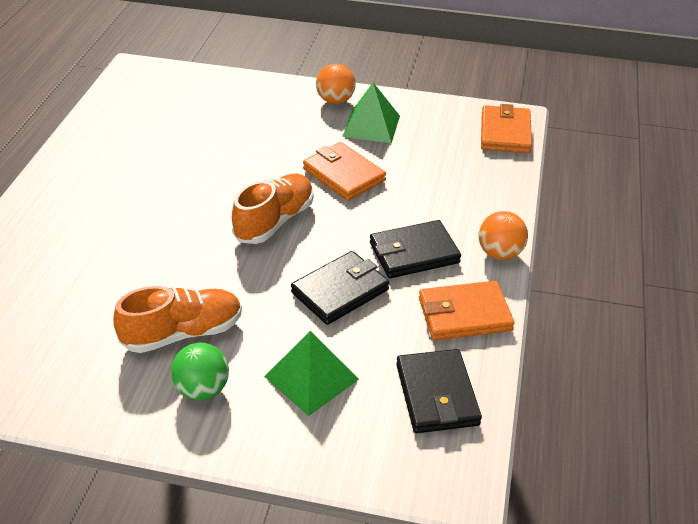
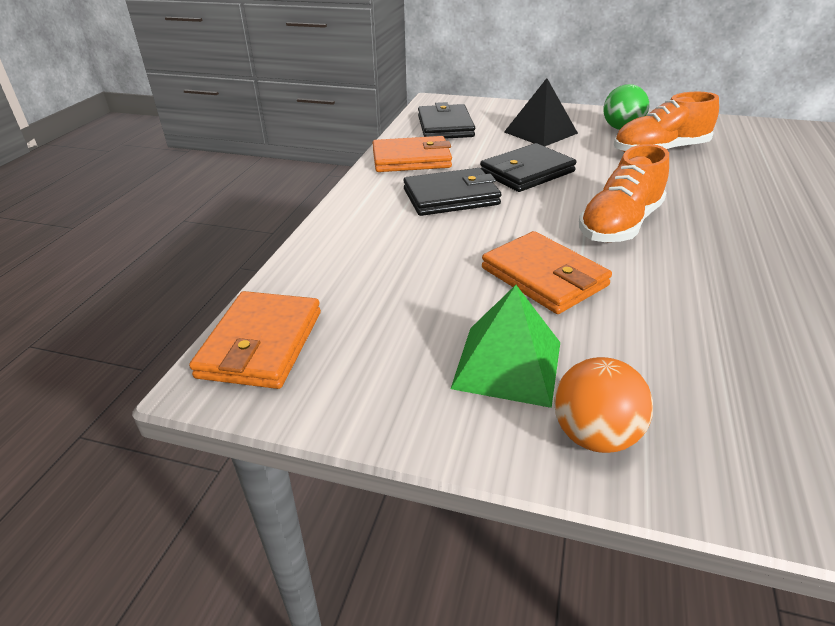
camera: 175 degrees left, 5 degrees down
(311, 377) = (540, 132): green pyramid -> black pyramid
(500, 253) = (358, 196): orange ball -> none

